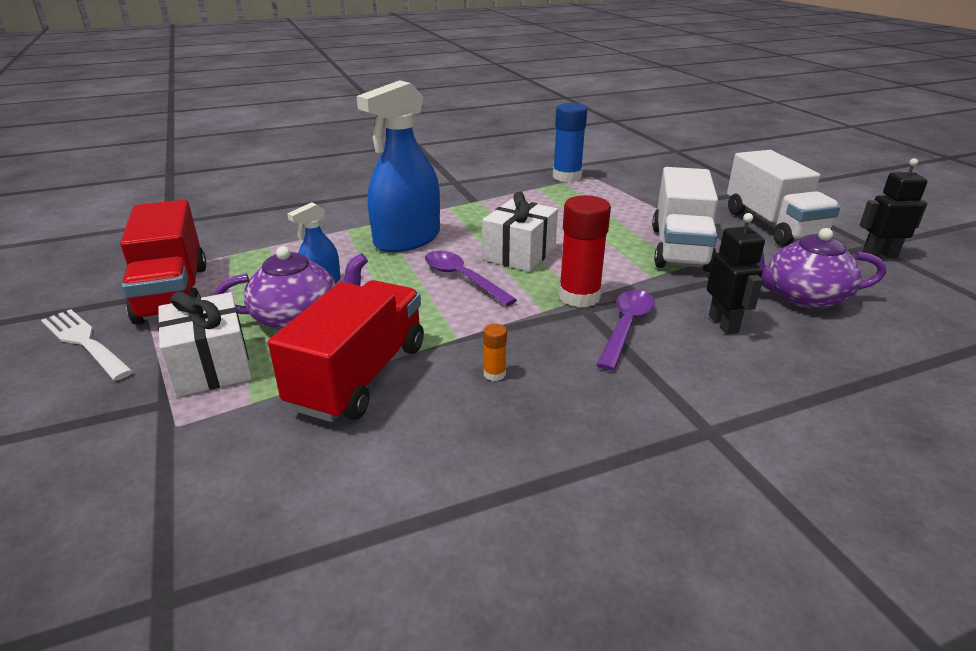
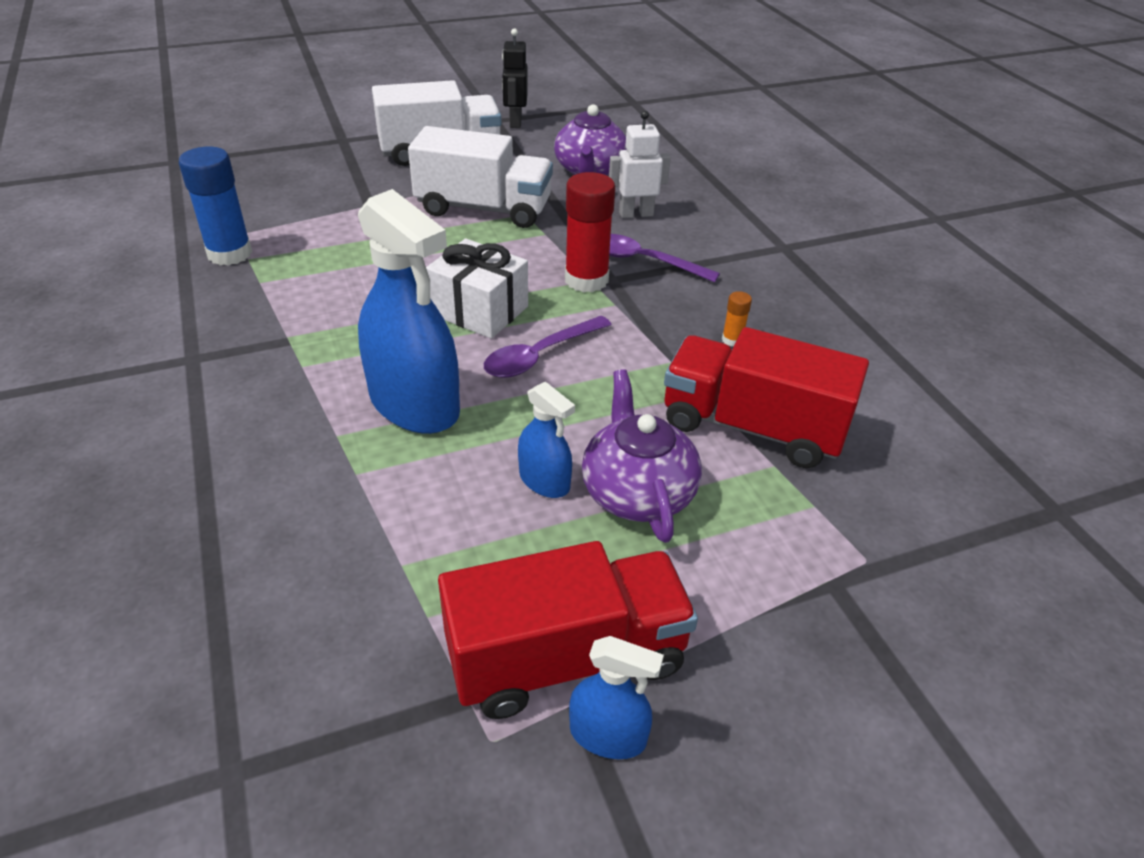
camera: 90 degrees left, 10 degrees up
(86, 342) = (720, 729): white fork -> none
(113, 306) = (608, 735): none -> blue spray bottle
(211, 366) = (755, 556): white gift -> none
(724, 324) = (636, 214): black robot -> white robot

